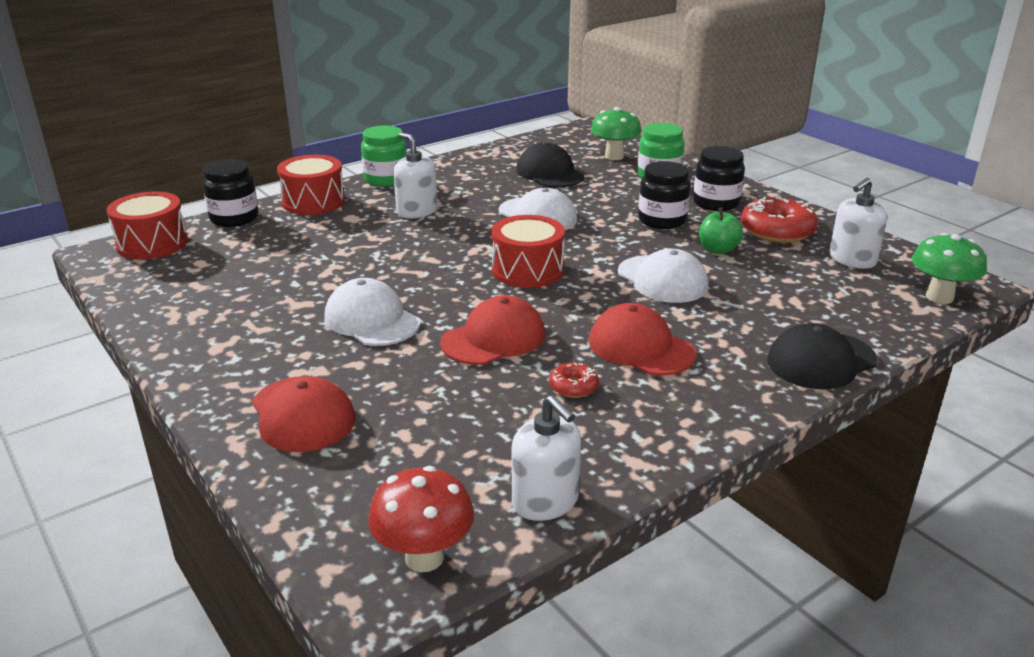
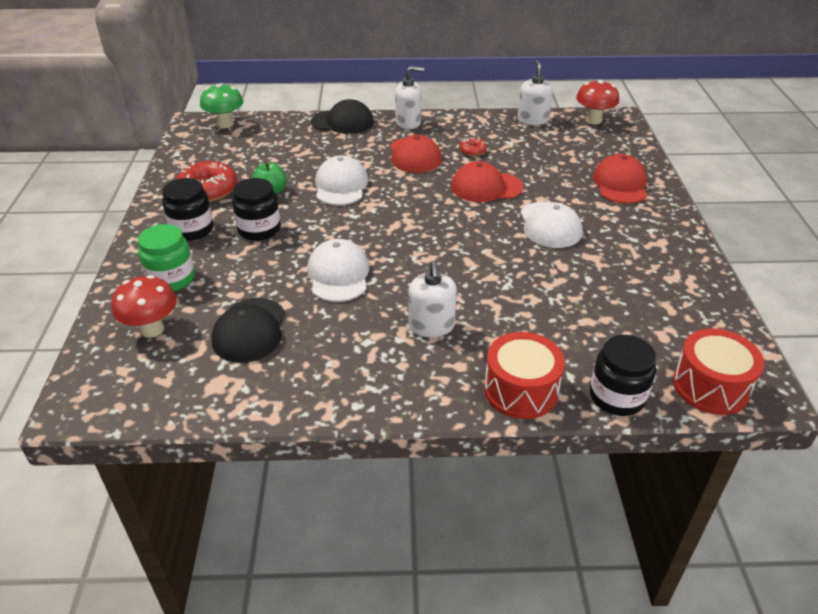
camera: 145 degrees left, 10 degrees up
(386, 179) = (416, 400): green jar -> none
(527, 270) = (412, 224): red drum -> none
(614, 156) = (152, 329): green mushroom -> red mushroom
(852, 260) = (214, 156): white soap dispenser -> white soap dispenser (408, 122)

